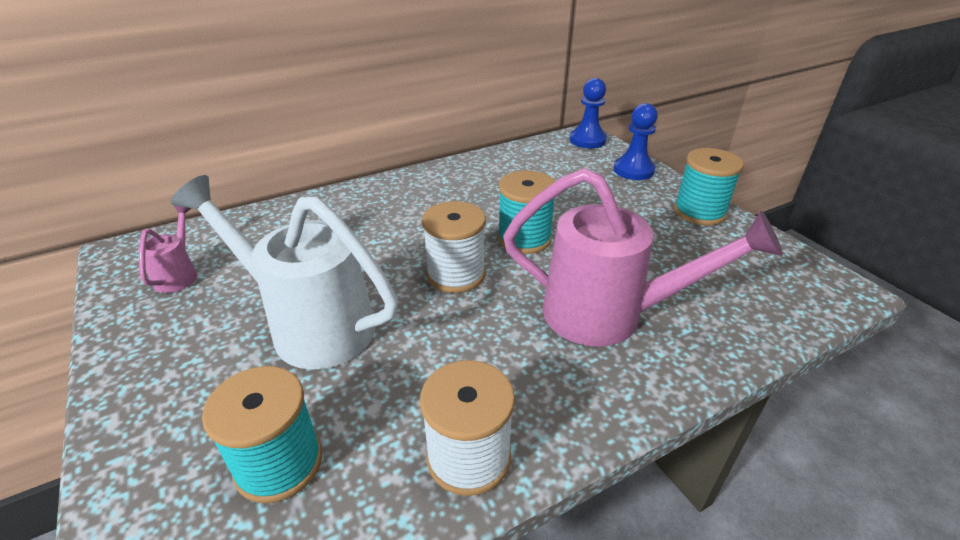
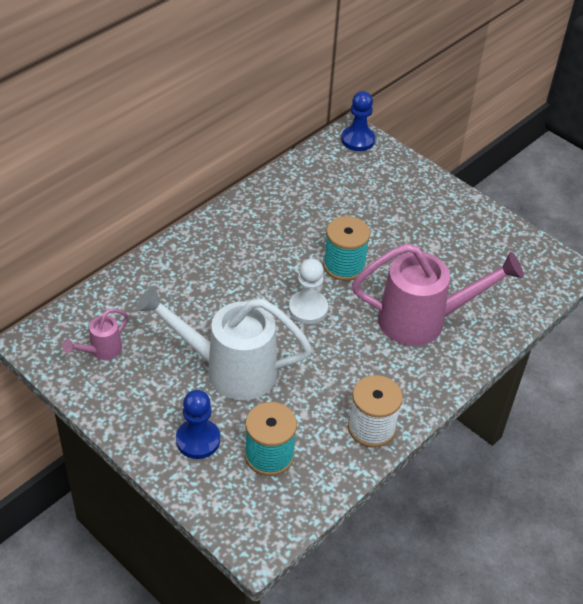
camera: 20 degrees left, 10 degrees up
(179, 274) = (101, 351): pink watering can -> pink watering can turned 120 degrees counterclockwise
(455, 274) = (308, 309): white spool -> white pawn
(633, 170) = (407, 173): blue pawn -> blue pawn (198, 440)
(699, 212) = (466, 213): turquoise spool -> none

